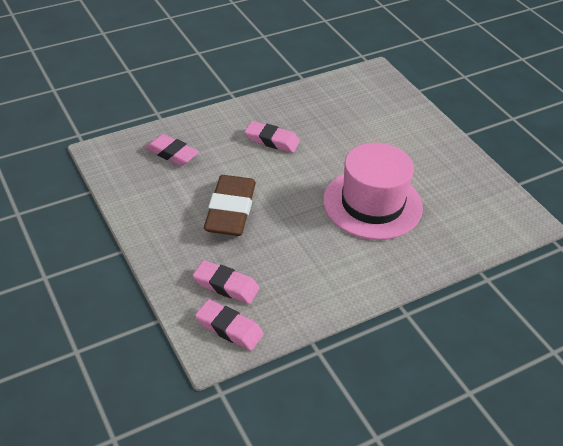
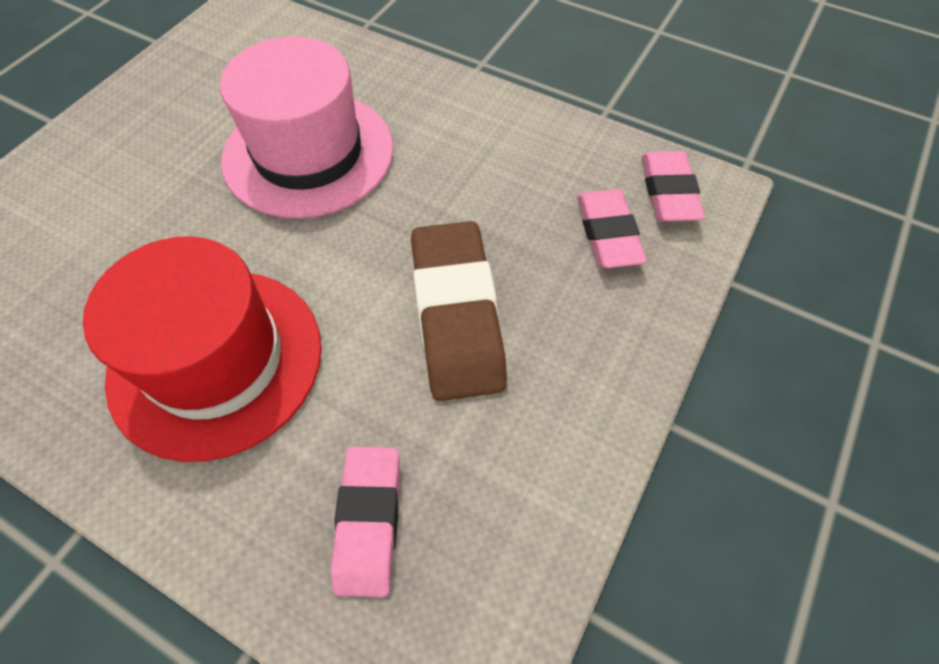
camera: 120 degrees left, 15 degrees up
(230, 210) = (456, 315): brown eraser -> brown eraser turned 75 degrees counterclockwise
(272, 140) = (216, 360): pink eraser -> red hat

